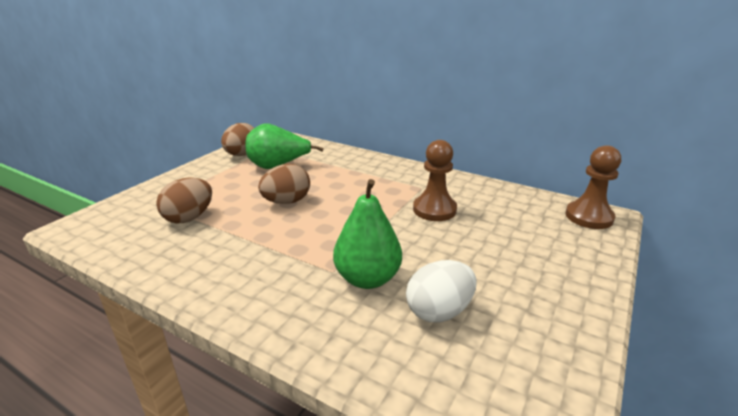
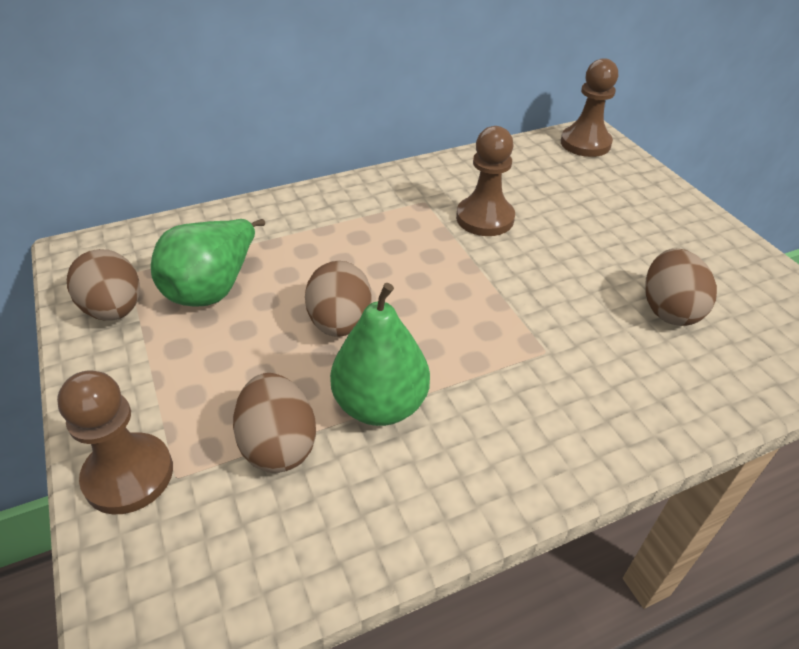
camera: 55 degrees left, 15 degrees up
(150, 194) = (128, 475): none -> brown pawn
(367, 279) = (582, 331): green pear -> green pear (380, 405)
(439, 311) = (669, 310): white egg -> brown egg

